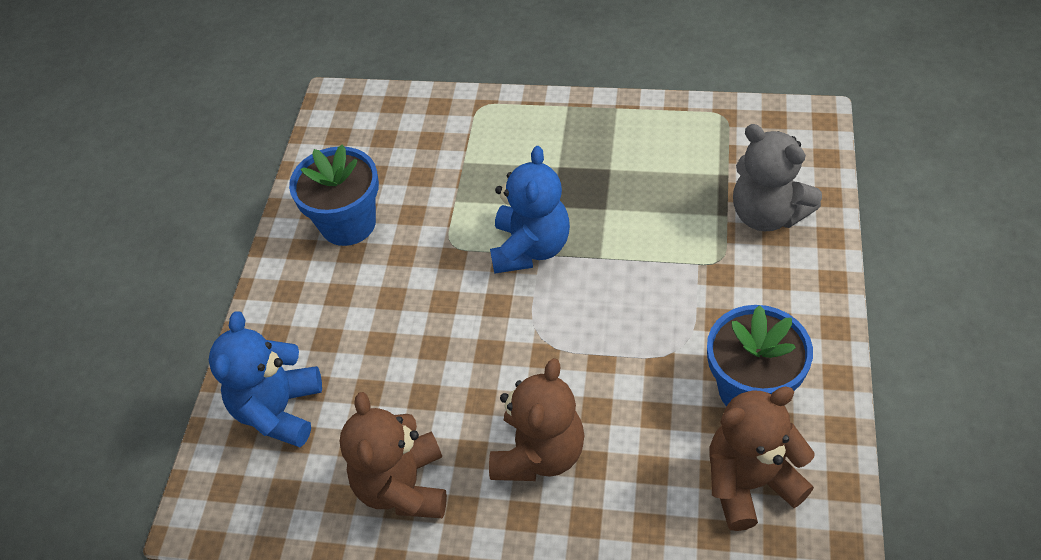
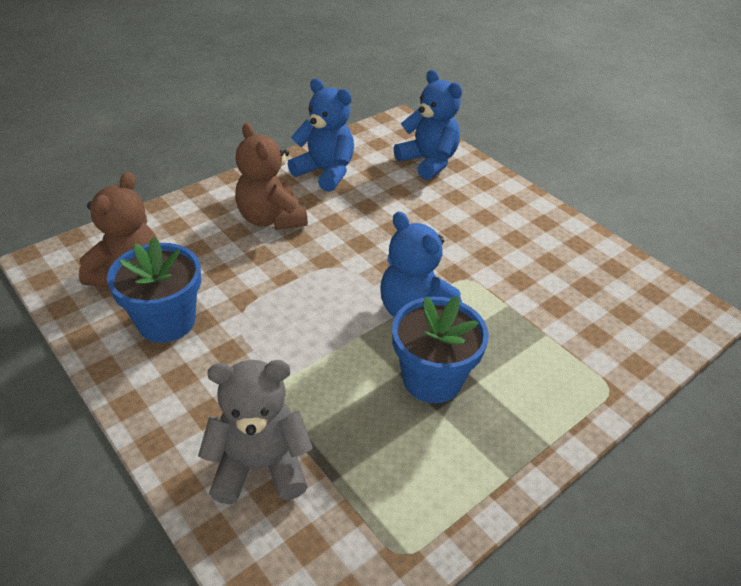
camera: 125 degrees right, 10 degrees down
(348, 223) = (545, 249): blue flower pot -> blue flower pot (432, 379)
(403, 486) = (325, 172): brown teddy bear -> blue teddy bear

